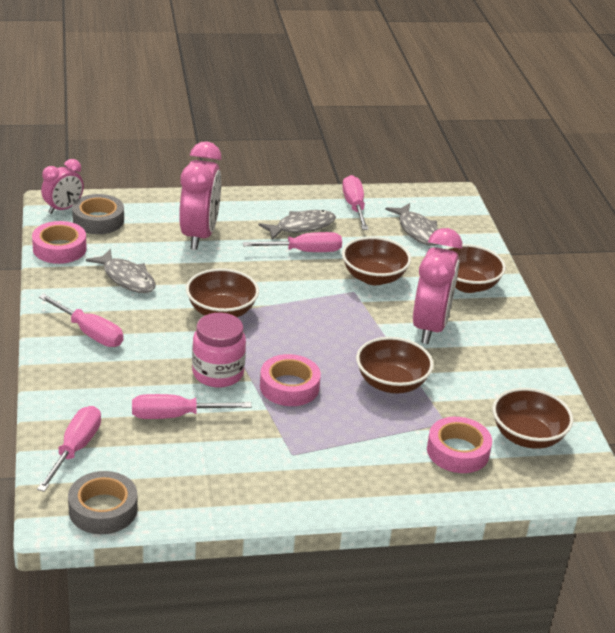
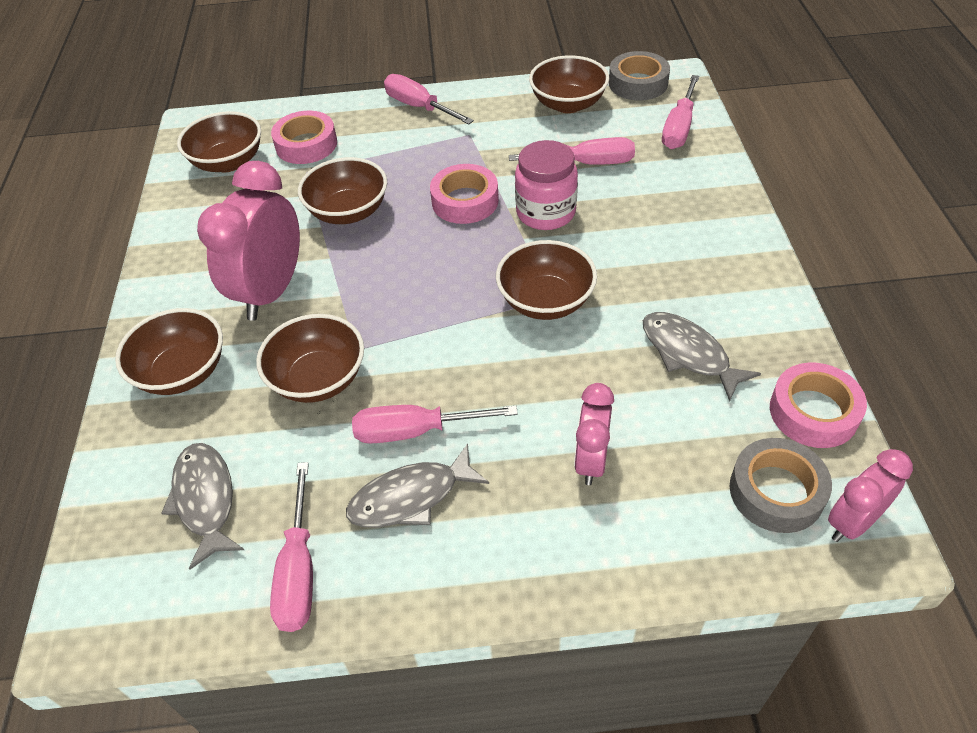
camera: 170 degrees left, 15 degrees up
(90, 333) = (709, 257): pink screwdriver -> pink screwdriver (418, 107)
(187, 485) = (568, 104): none -> brown bowl
(199, 235) = (591, 461): pink clock -> pink clock, size x0.57

